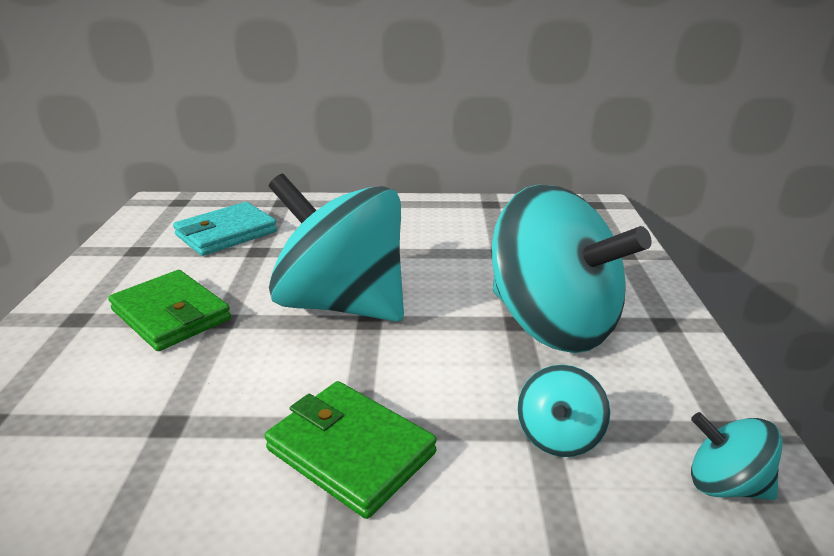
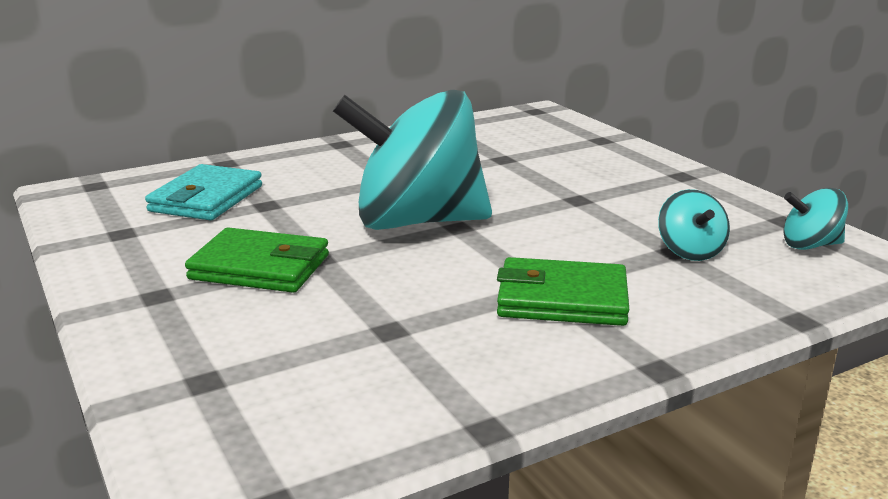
camera: 30 degrees left, 5 degrees down
(552, 324) = (605, 194): turquoise spinning top -> none

